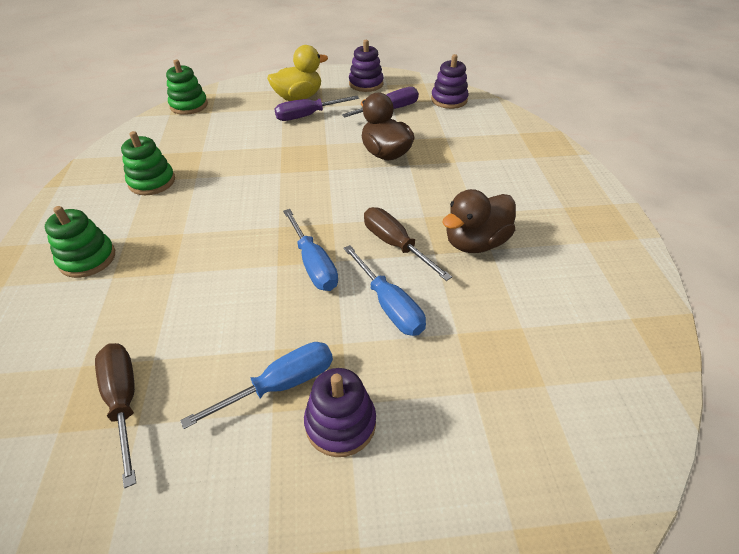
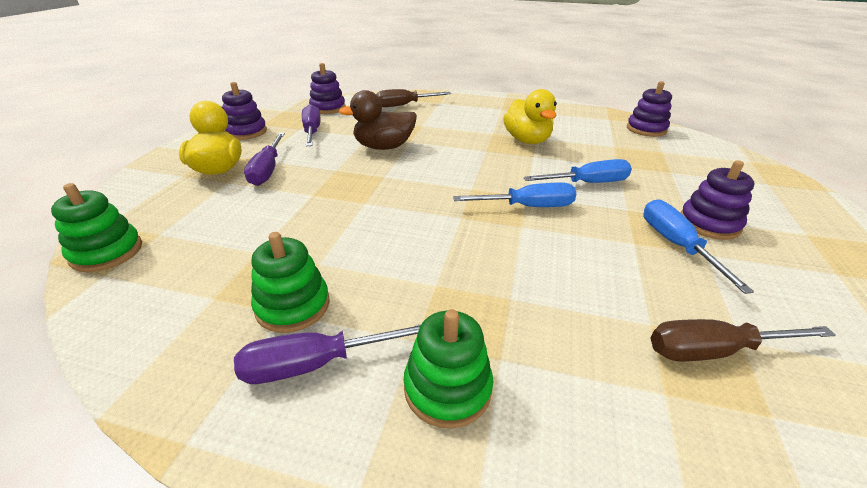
camera: 70 degrees left, 10 degrees down
(105, 205) = (315, 364): none -> purple screwdriver
(395, 244) = (516, 167): brown screwdriver -> brown screwdriver (404, 105)
(475, 242) = (527, 140): brown duck -> yellow duck
(626, 366) = (646, 129): none -> purple stacking toy

